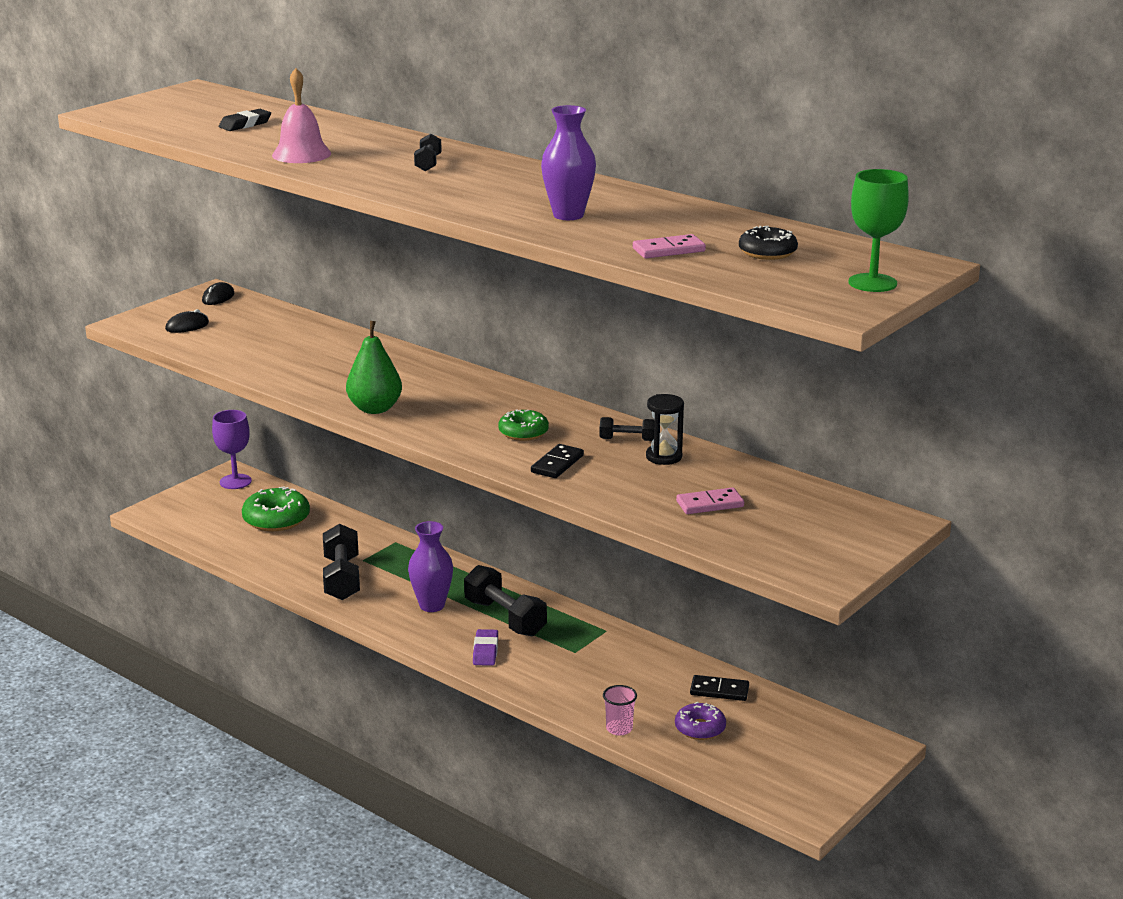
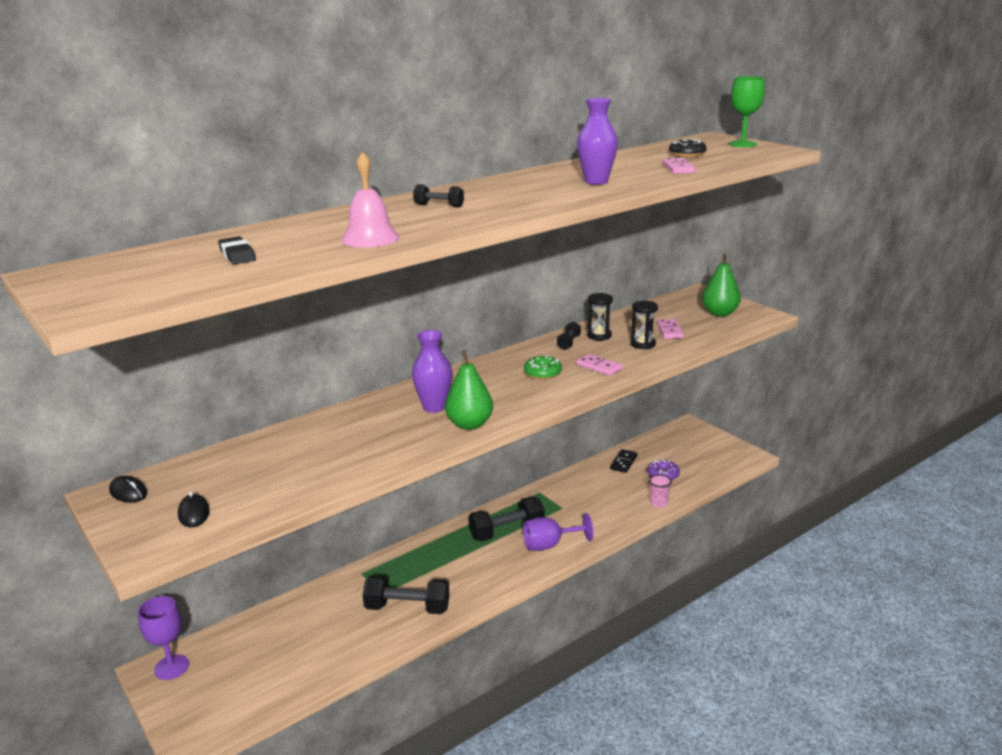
camera: 75 degrees left, 0 degrees up
(276, 519) = (273, 642): green donut -> none
(432, 605) = (474, 563): purple vase -> purple vase (434, 407)
(485, 651) = (549, 545): purple eraser -> purple goblet
(557, 464) = (599, 367): black domino -> pink domino
(648, 487) = (643, 344): none -> black hourglass
(808, 540) = (719, 313): none -> green pear

